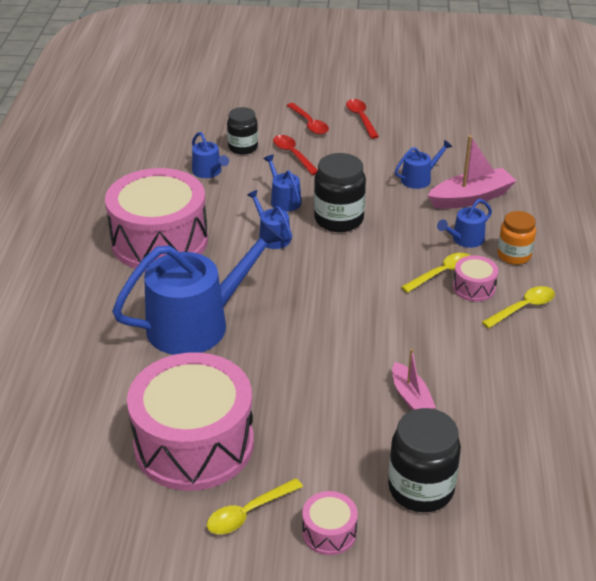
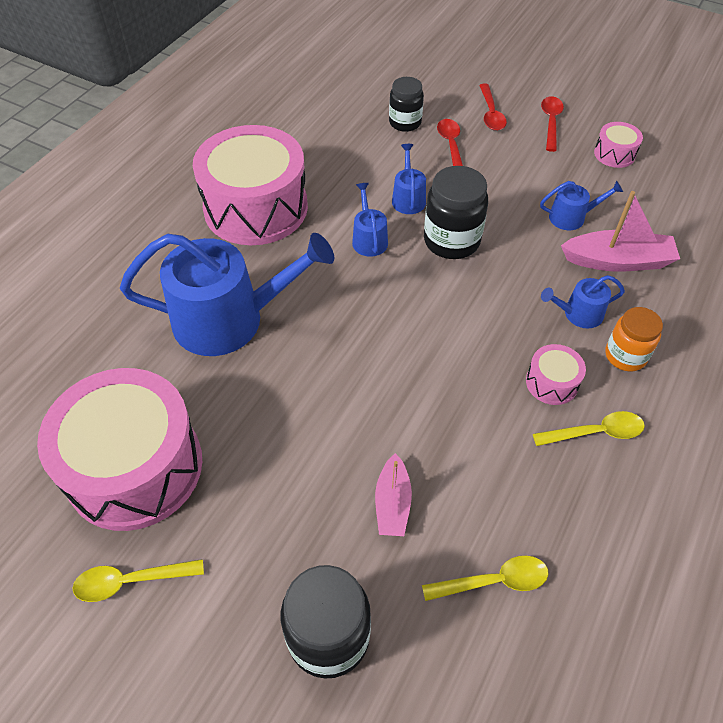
camera: 25 degrees right, 15 degrees up
(209, 172) = (353, 141): blue watering can -> none
(329, 532) = (195, 648): pink drum -> pink drum (614, 154)
(442, 273) = (525, 350): yellow spoon -> yellow spoon (493, 581)

